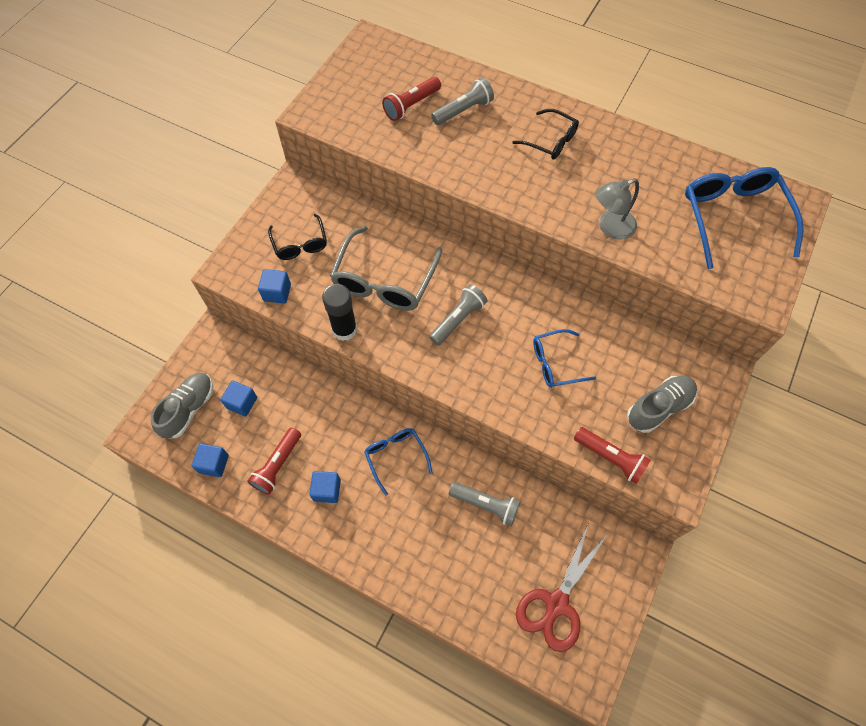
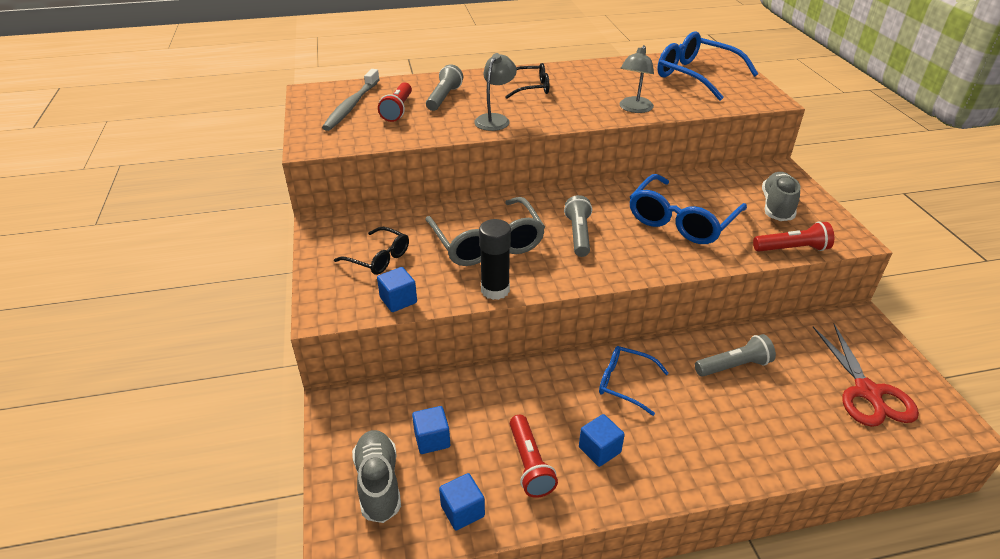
camera: 40 degrees left, 25 degrees down
(381, 78) = (351, 106): none -> grey toothbrush
(474, 166) = (495, 119): none -> grey lamp
(555, 363) = (681, 221): blue glasses -> blue glasses, size x1.74

